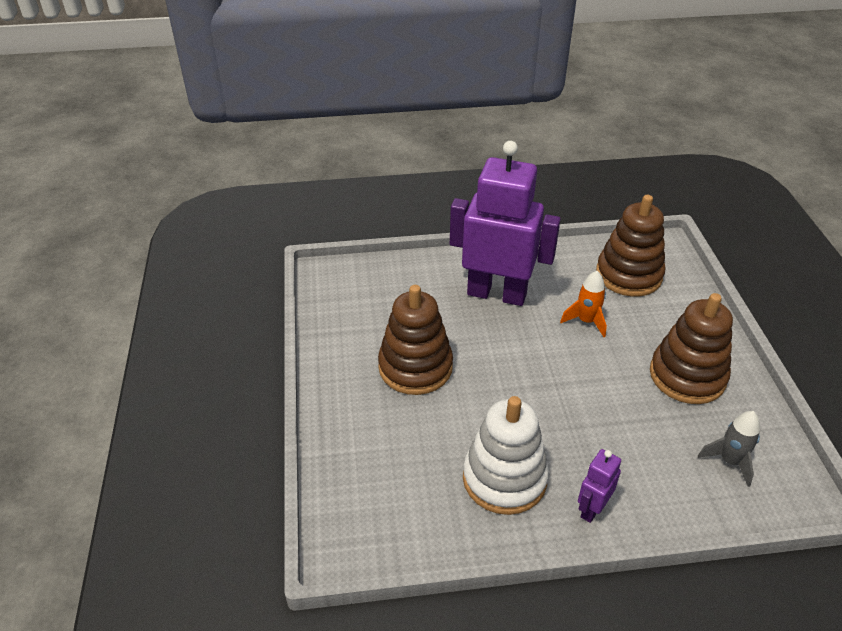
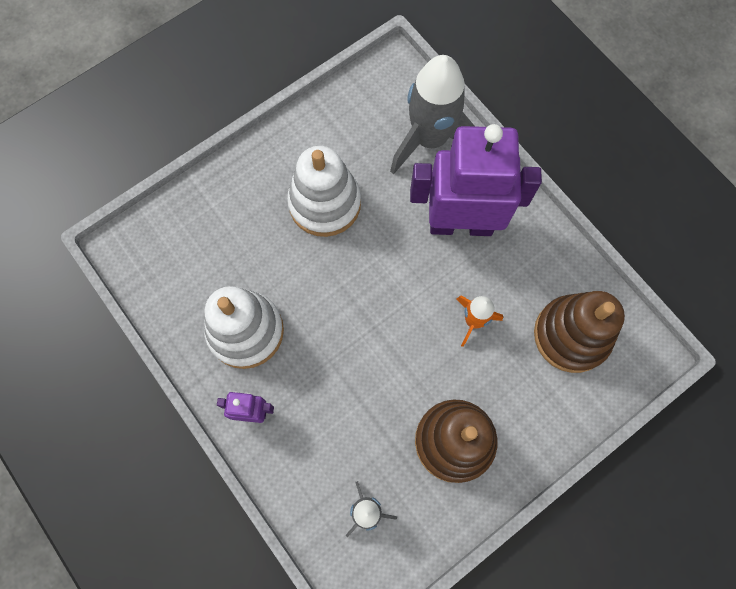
camera: 60 degrees right, 30 degrees up
(408, 280) = (430, 139): none -> grey rocket
(415, 367) = (325, 203): brown stacking toy -> white stacking toy
(497, 294) = (461, 224): purple robot -> purple robot turned 75 degrees counterclockwise

